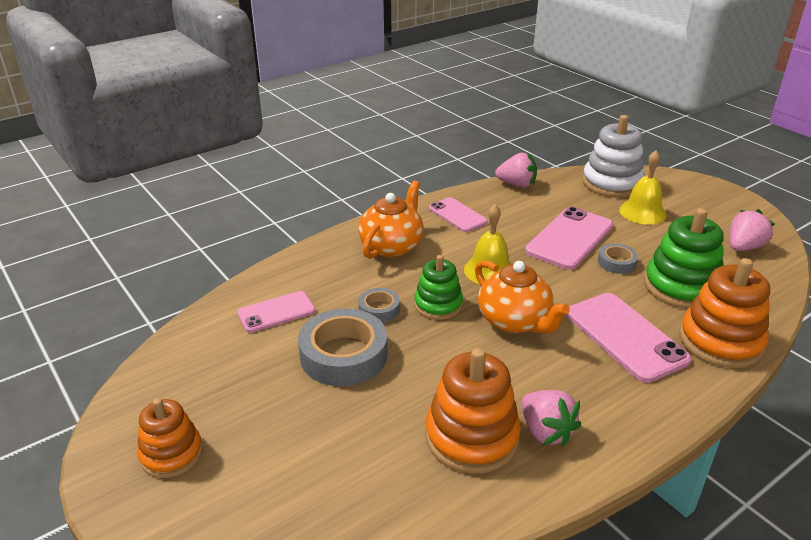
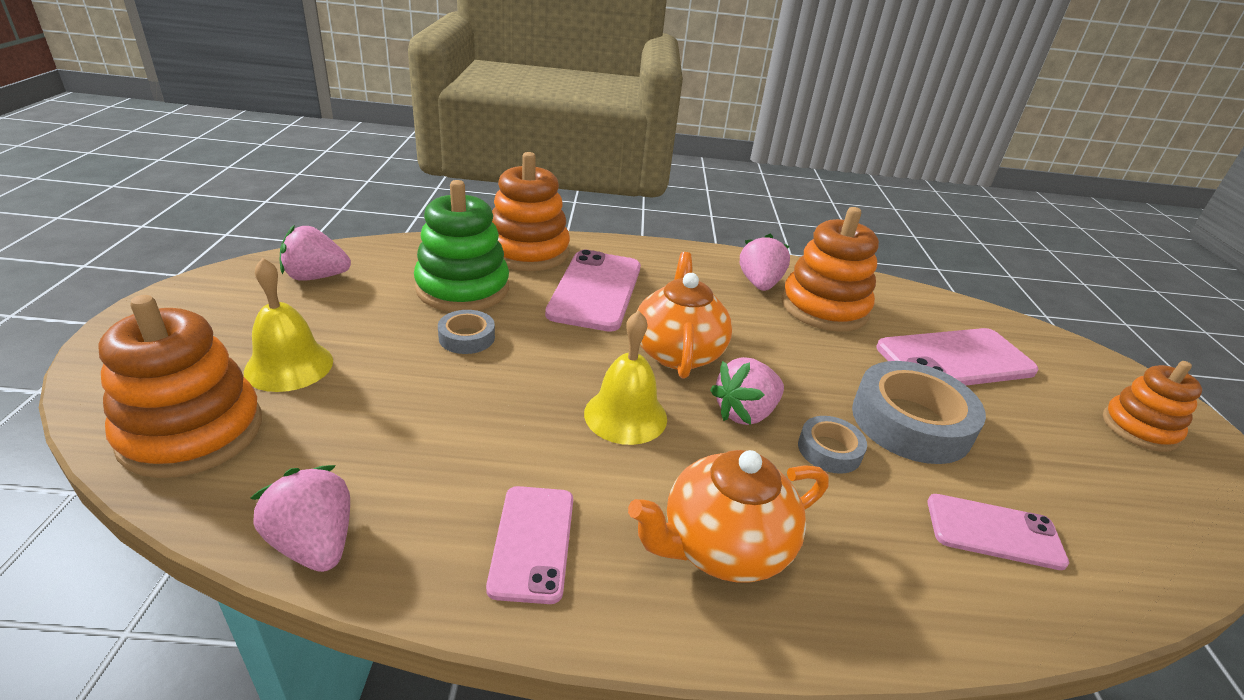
camera: 145 degrees left, 0 degrees up
(438, 305) = (745, 413): green stacking toy -> pink strawberry
(569, 238) = (453, 392): pink phone -> pink phone (955, 360)
(612, 183) = (192, 432): white stacking toy -> orange stacking toy

